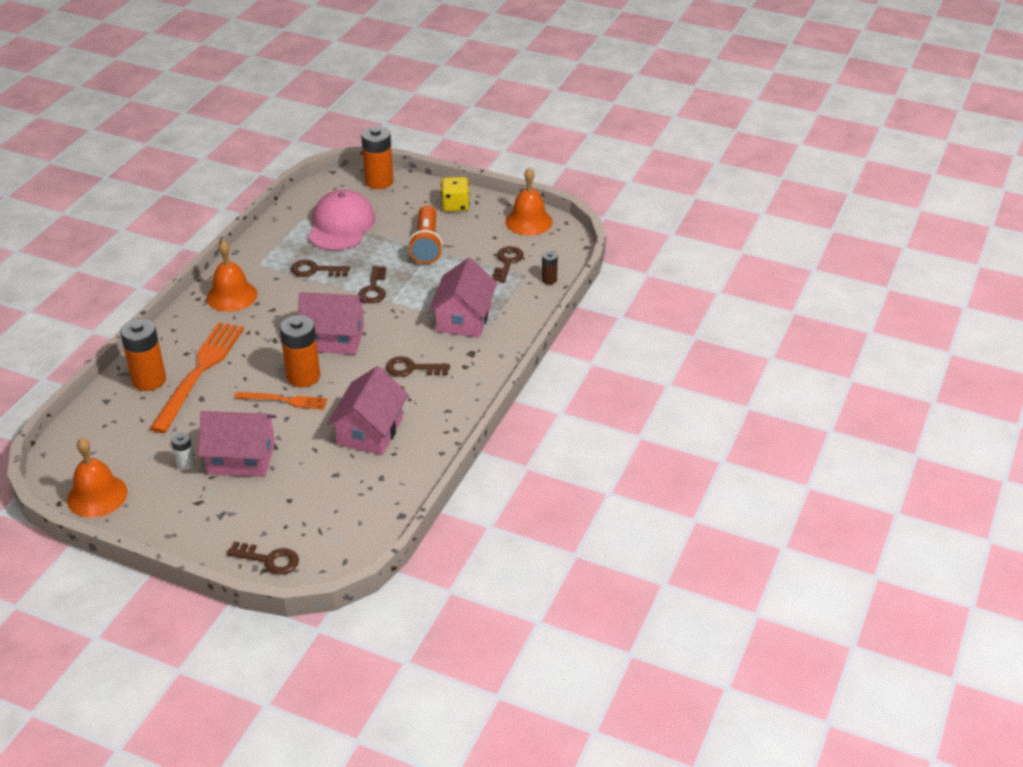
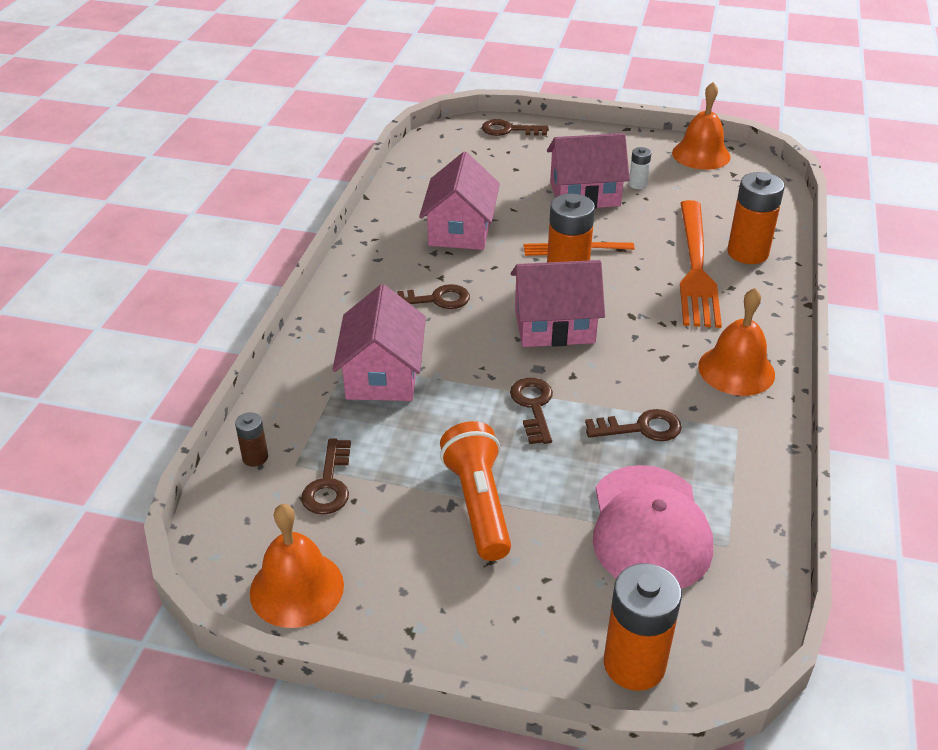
camera: 170 degrees right, 0 degrees up
(455, 206) = (451, 612): yellow dice -> none

